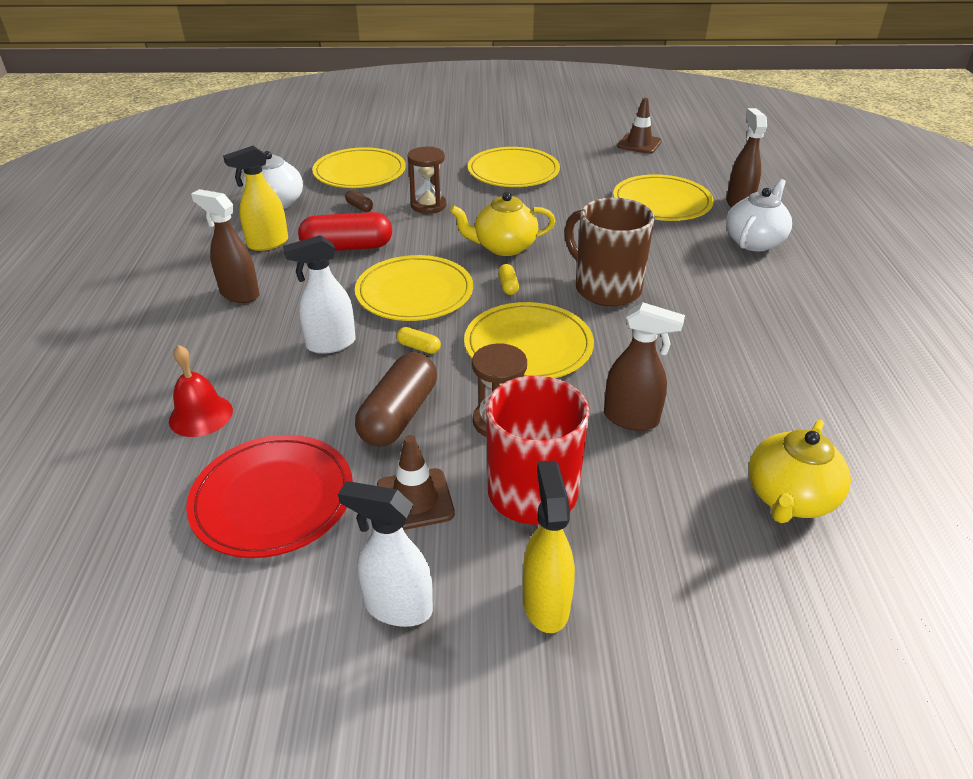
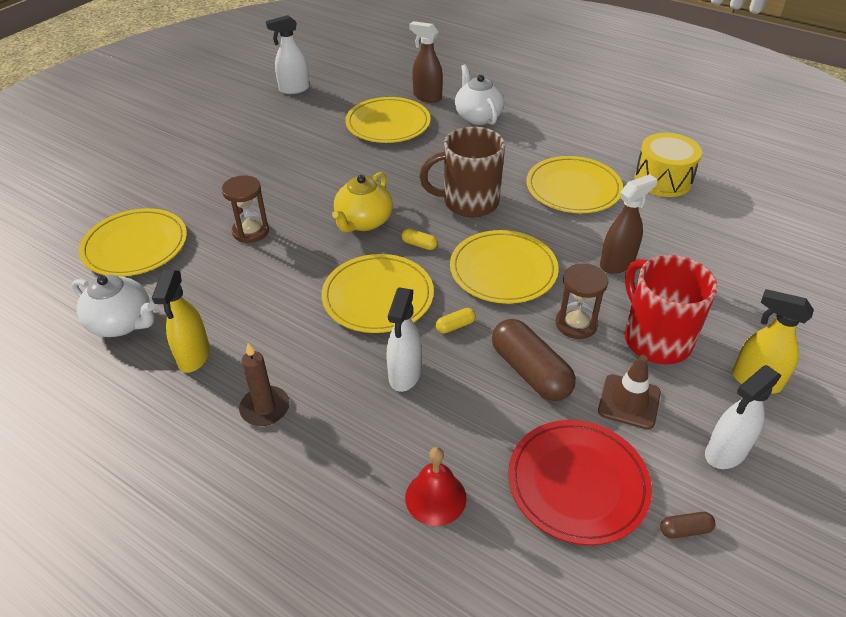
camera: 55 degrees left, 5 degrees up
(239, 294) = (265, 408): brown spray bottle -> brown candle
(347, 247) = (263, 307): red capsule -> none
(359, 207) = (201, 272): brown capsule -> brown capsule (685, 530)
(513, 172) = (254, 164): yellow plate -> yellow plate (573, 188)
(639, 144) = (294, 89): brown traffic cone -> white spray bottle
(789, 498) = (725, 242): yellow teapot -> none
(842, 404) = (663, 180): none -> yellow drum

